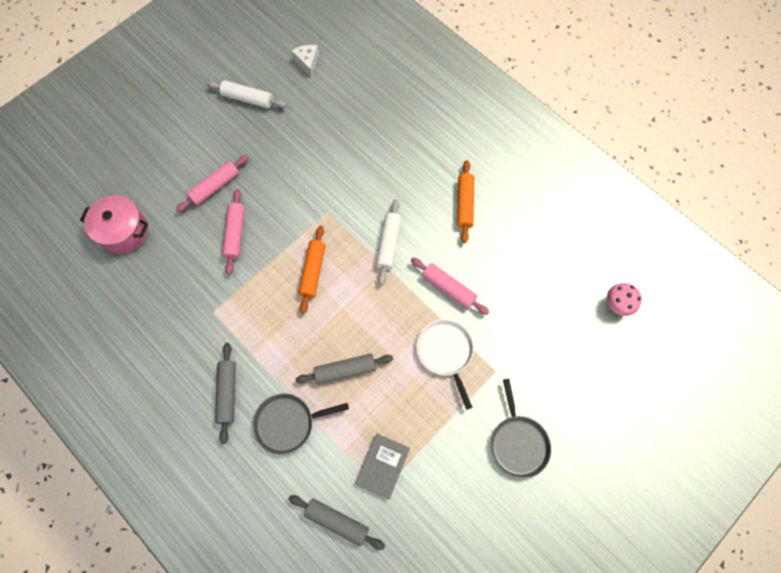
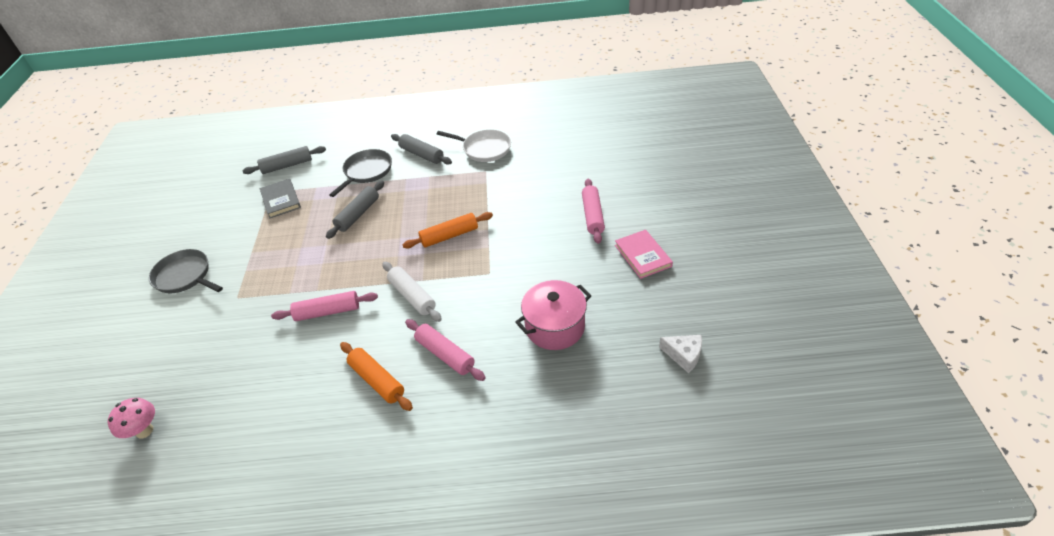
camera: 135 degrees right, 25 degrees down
(124, 232) = (603, 153): pink pot -> pink pot (555, 327)
(235, 234) = (534, 208): pink rolling pin -> pink rolling pin (445, 354)
(236, 129) = (643, 256): none -> pink book
(248, 99) = (673, 280): white rolling pin -> none
(313, 271) = (449, 236): orange rolling pin -> orange rolling pin turned 75 degrees counterclockwise
(445, 352) = (290, 276): white pan -> white pan (484, 149)

